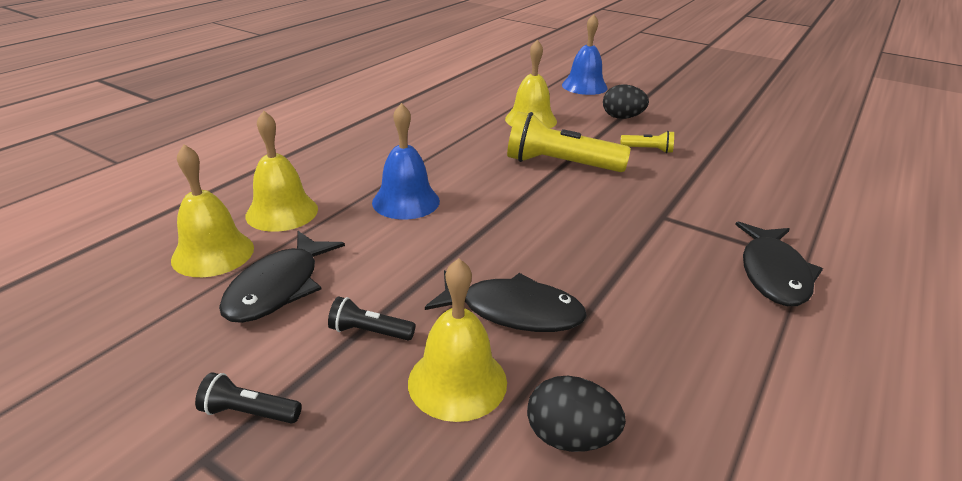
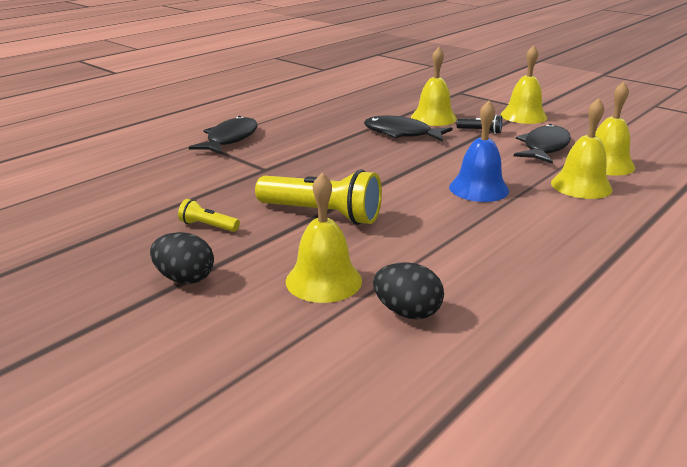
camera: 170 degrees left, 5 degrees down
(249, 412) = (523, 116): black flashlight -> yellow bell
(570, 437) = (388, 106): black egg -> black egg (407, 312)
(584, 86) = (170, 369): blue bell -> none

